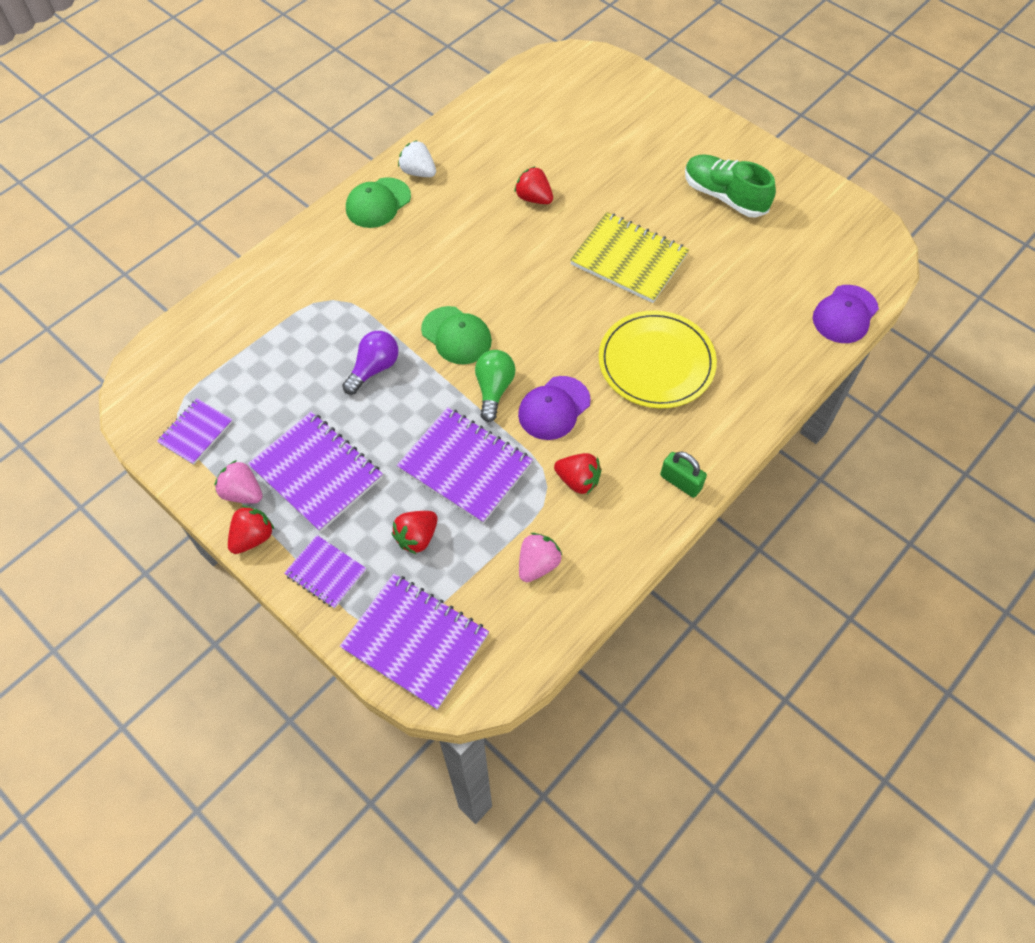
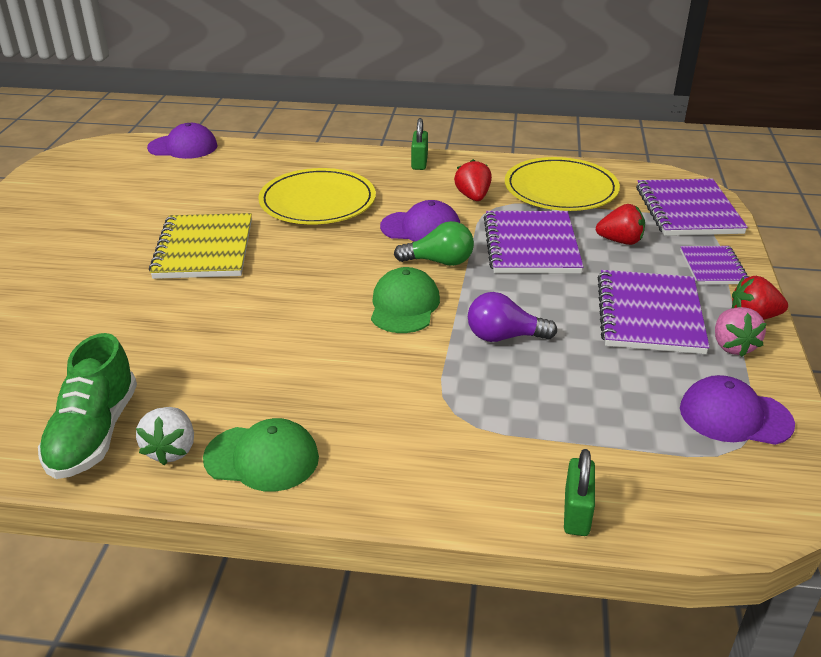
camera: 125 degrees left, 25 degrees down
(196, 432) = (735, 416): purple notebook -> purple cap
(218, 304) = (576, 512): none -> green padlock
(494, 389) = (439, 262): green light bulb -> green light bulb turned 150 degrees counterclockwise
(534, 198) = (154, 336): red strawberry -> none
(538, 564) = (560, 189): pink strawberry -> yellow plate
(724, 196) = (67, 228): green shoe -> green shoe (94, 434)

